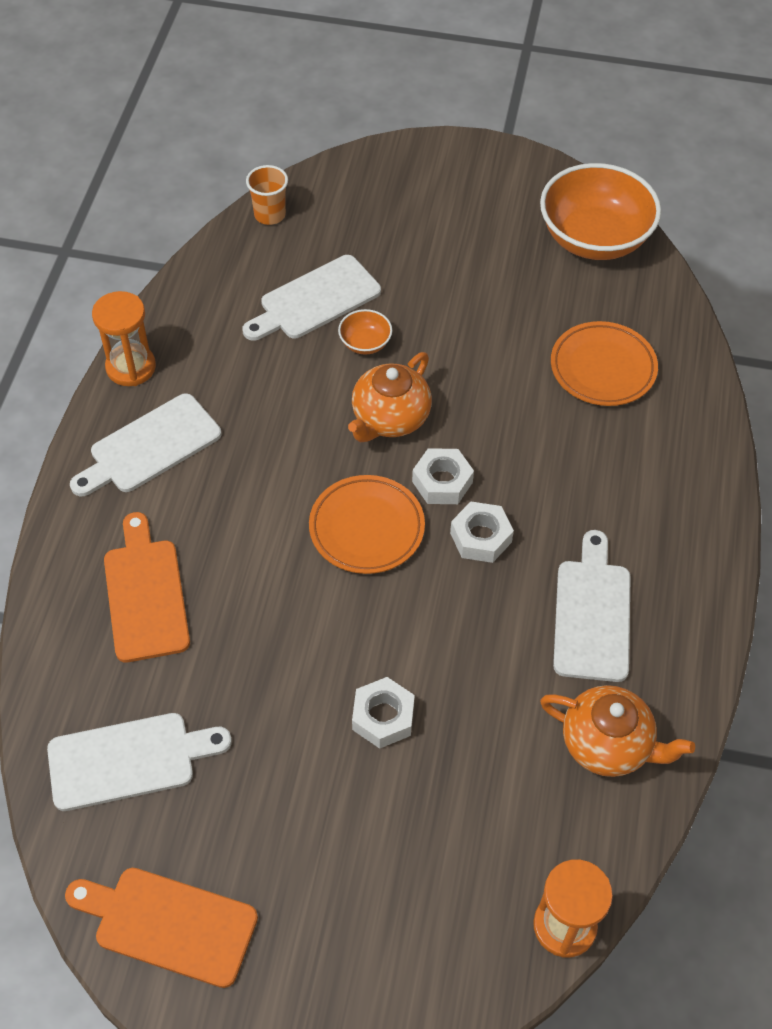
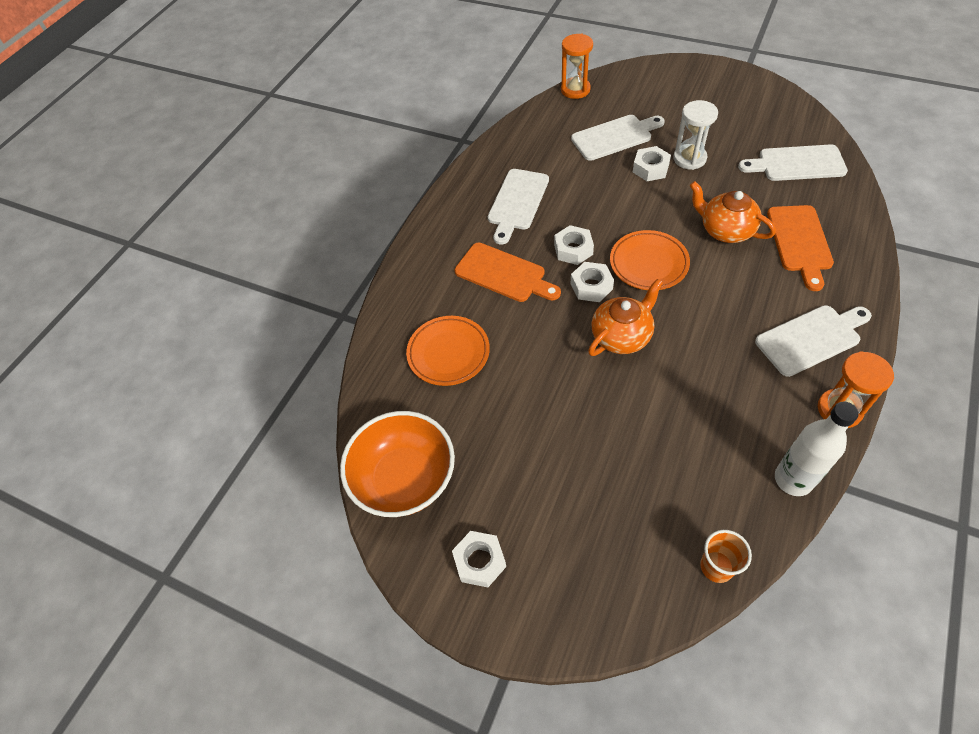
camera: 160 degrees left, 0 degrees up
(168, 924) = (766, 104): orange cutting board -> orange cutting board (504, 274)
(191, 293) = (793, 479): none -> white bottle
(315, 300) = (674, 452): white cutting board -> white cutting board (615, 137)
(316, 750) = (689, 158): none -> white hourglass
(365, 343) = (633, 402): orange bowl -> none
(492, 188) = (479, 561): none -> white nut
(608, 744) = (531, 147): orange teapot -> orange teapot (725, 230)

